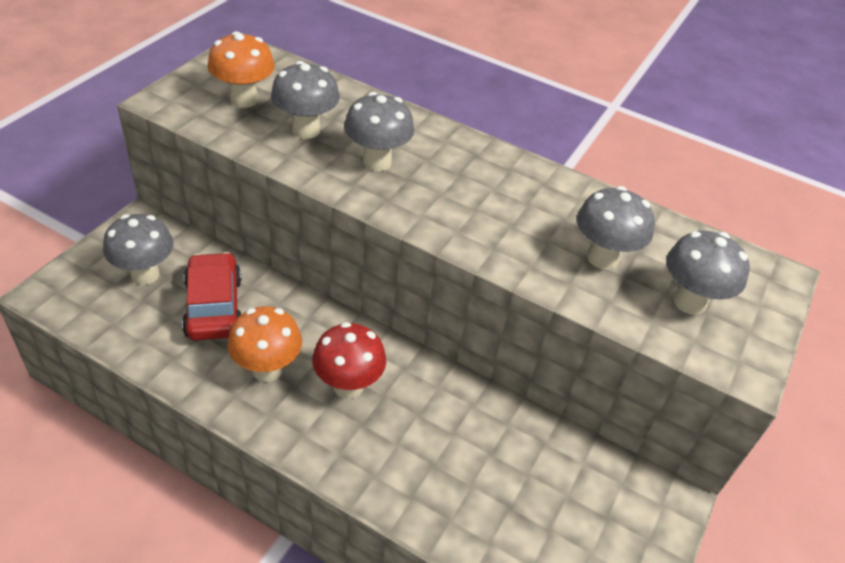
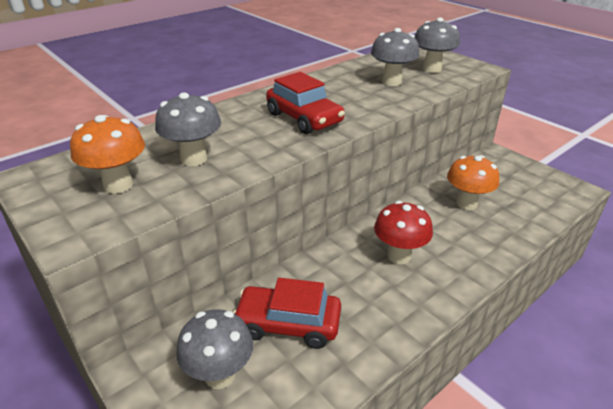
camera: 65 degrees left, 10 degrees down
(267, 369) = (373, 298): orange mushroom -> orange mushroom (466, 204)
(377, 162) = (258, 134): grey mushroom -> none
(434, 190) = (304, 118): none -> red car

